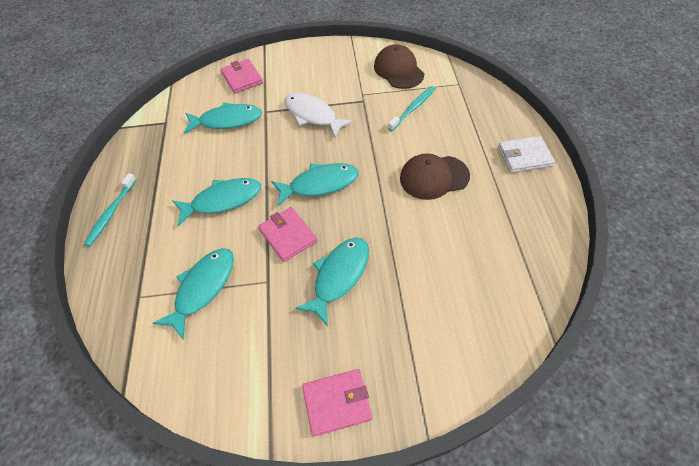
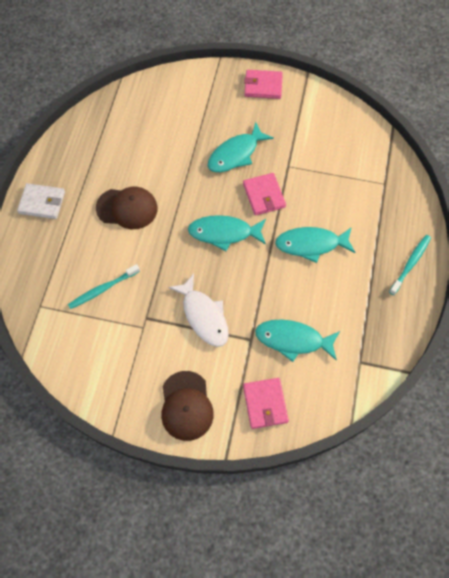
camera: 165 degrees left, 10 degrees up
(203, 288) = (336, 175): turquoise fish -> none
(398, 70) = (88, 349): brown cap -> brown cap (186, 406)

